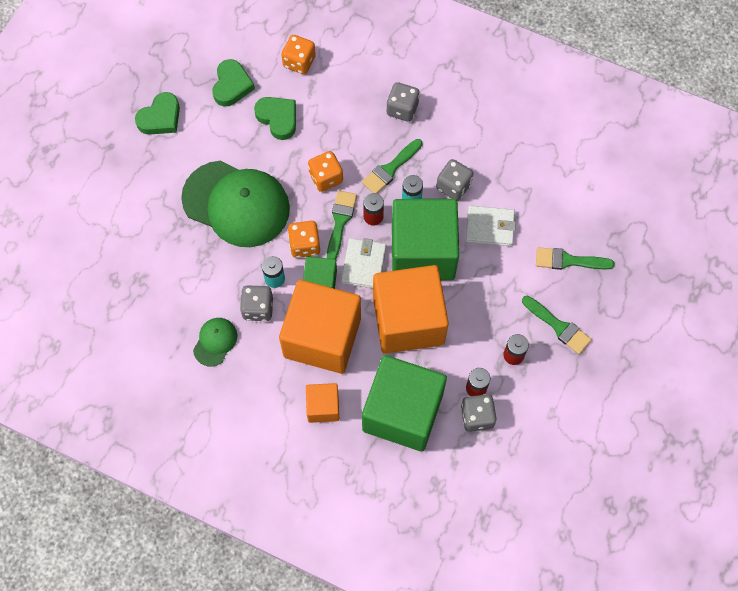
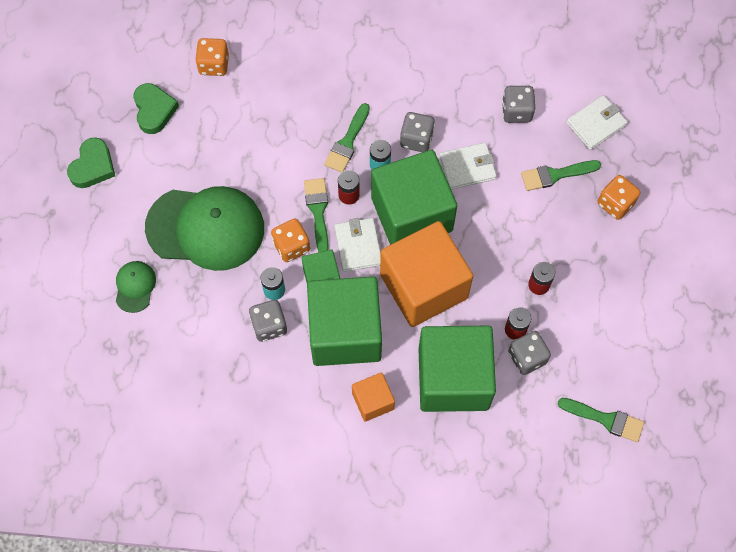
camera: 20 degrees left, 0 degrees up
(215, 342) = (239, 374): green cap -> green cap (135, 286)
(278, 118) = (214, 128): green heart -> none
(322, 337) = (345, 332): orange cube -> green cube
(326, 178) = (286, 172): orange dice -> orange dice (615, 203)
(402, 109) = (336, 79): grey dice -> grey dice (516, 111)
(558, 326) = (571, 242): green brush -> green brush (605, 419)
(624, 226) = (596, 124): none -> white wallet

